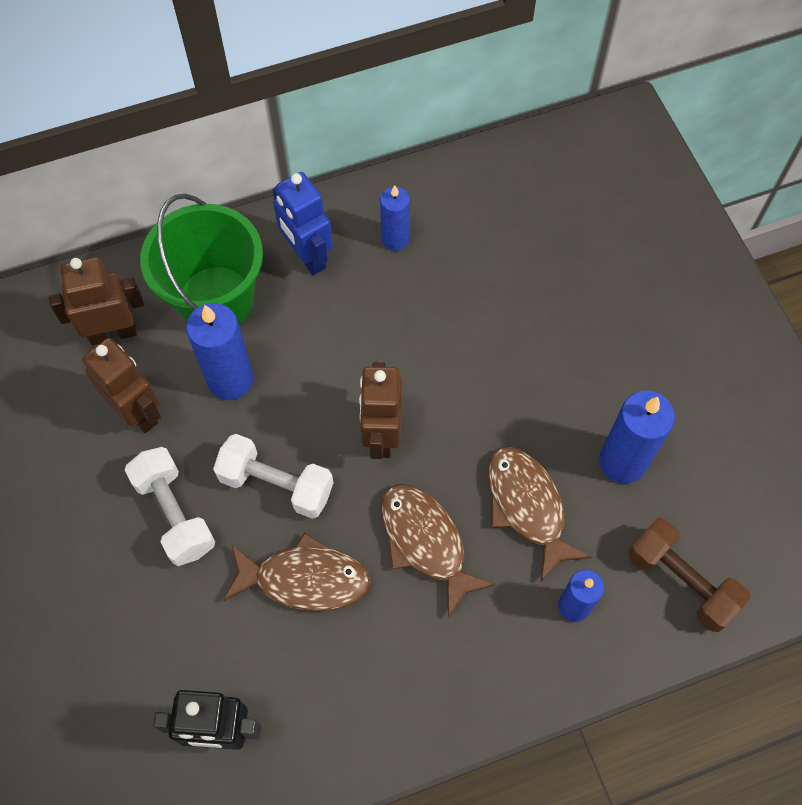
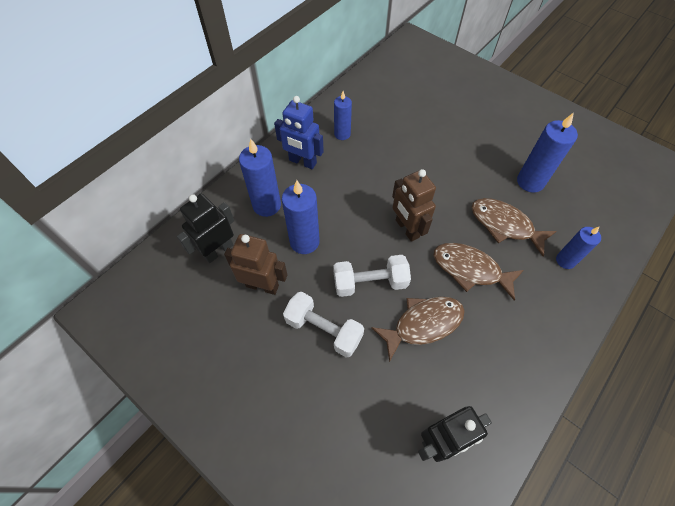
camera: 30 degrees left, 5 degrees down
(113, 333) = (218, 250): brown robot -> black robot
(215, 299) = (267, 205): green bucket -> blue candle
(681, 581) = (601, 221): brown dumbbell -> none

